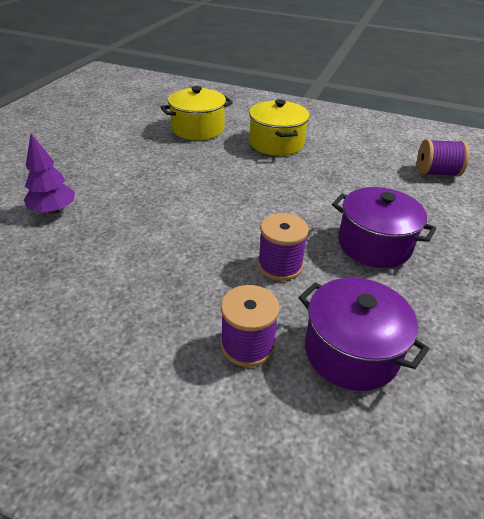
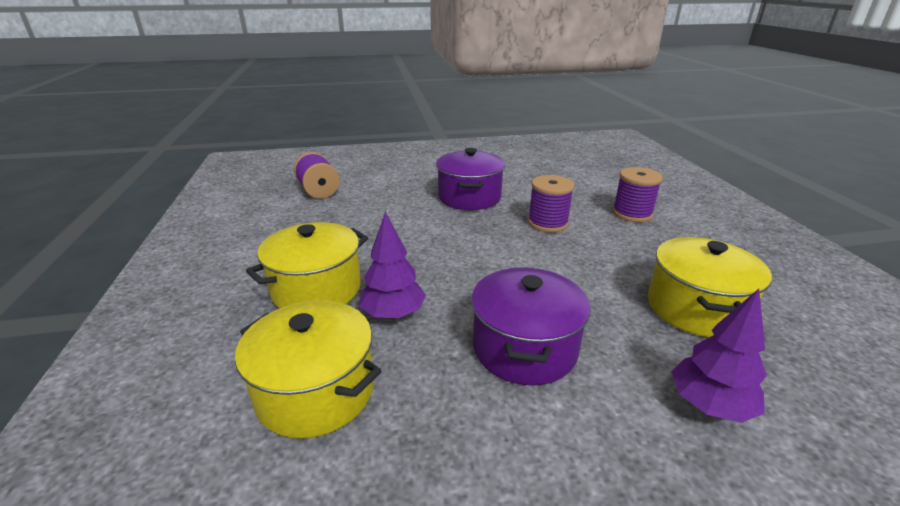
camera: 120 degrees left, 10 degrees down
(96, 262) = (696, 308): none -> yellow pot
(228, 156) = (393, 314): none -> purple tree
(351, 351) = (581, 187): purple pot -> purple pot (524, 348)

